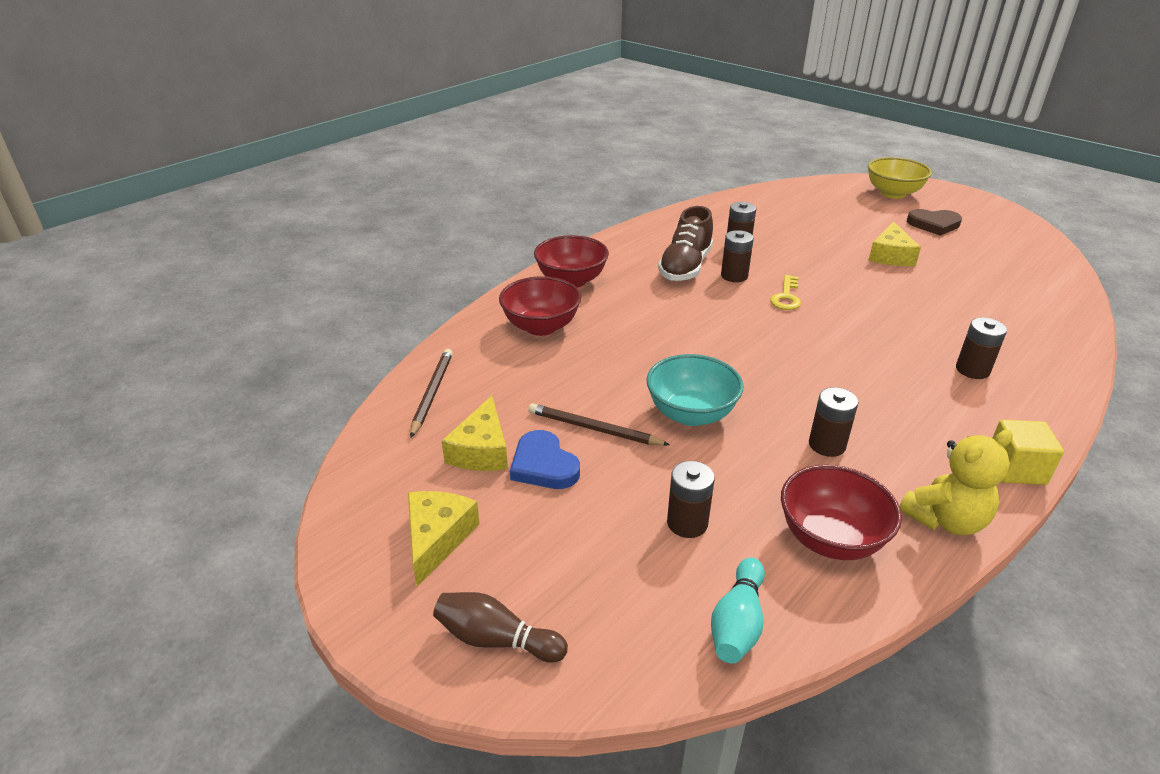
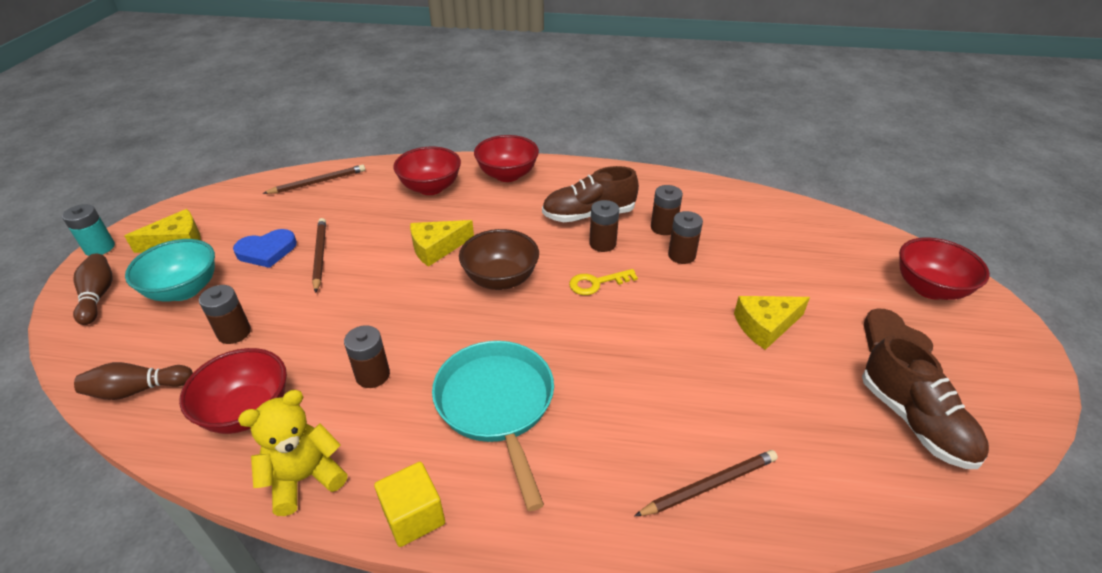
camera: 55 degrees right, 5 degrees up
(362, 623) = (100, 248): none -> turquoise battery
(481, 450) = (269, 223): yellow cheese -> yellow cheese (436, 248)
(543, 465) = (267, 251): blue heart -> blue heart turned 135 degrees counterclockwise
(691, 414) = (368, 291): turquoise bowl -> turquoise bowl (184, 290)
(737, 623) = (137, 390): turquoise bowling pin -> brown bowling pin
(740, 337) = (500, 279): none -> brown bowl
(893, 193) = (929, 288): yellow bowl -> red bowl
(908, 391) = (497, 405): none -> turquoise pan
(945, 520) = (305, 478): yellow teddy bear -> yellow teddy bear turned 120 degrees clockwise
(972, 370) = (577, 445): brown battery -> brown battery (681, 255)
(1010, 250) = (914, 421): none -> brown shoe
(1034, 334) = (709, 485): none -> brown pencil

